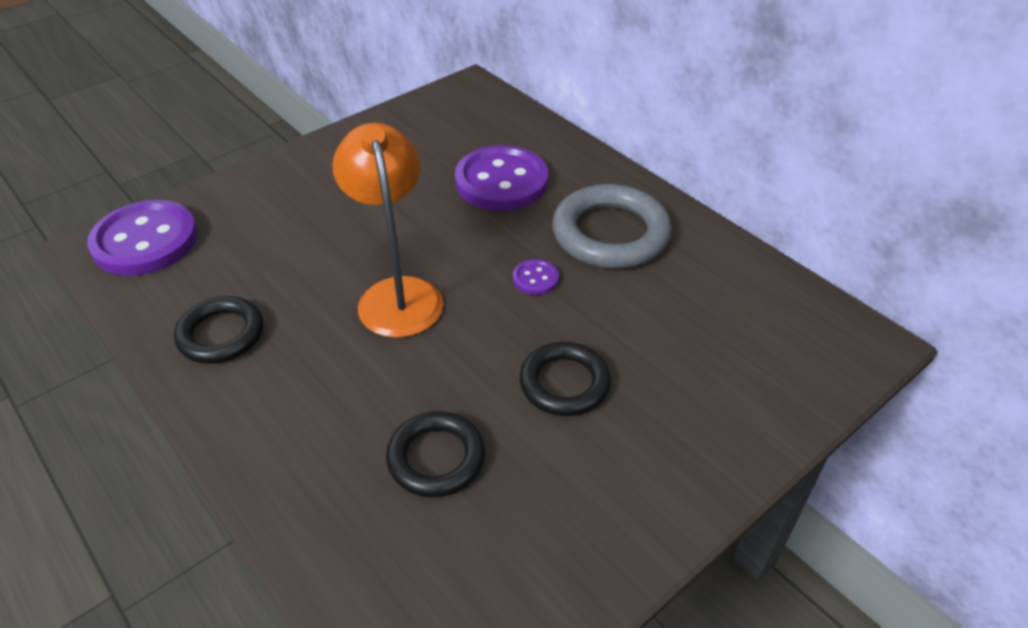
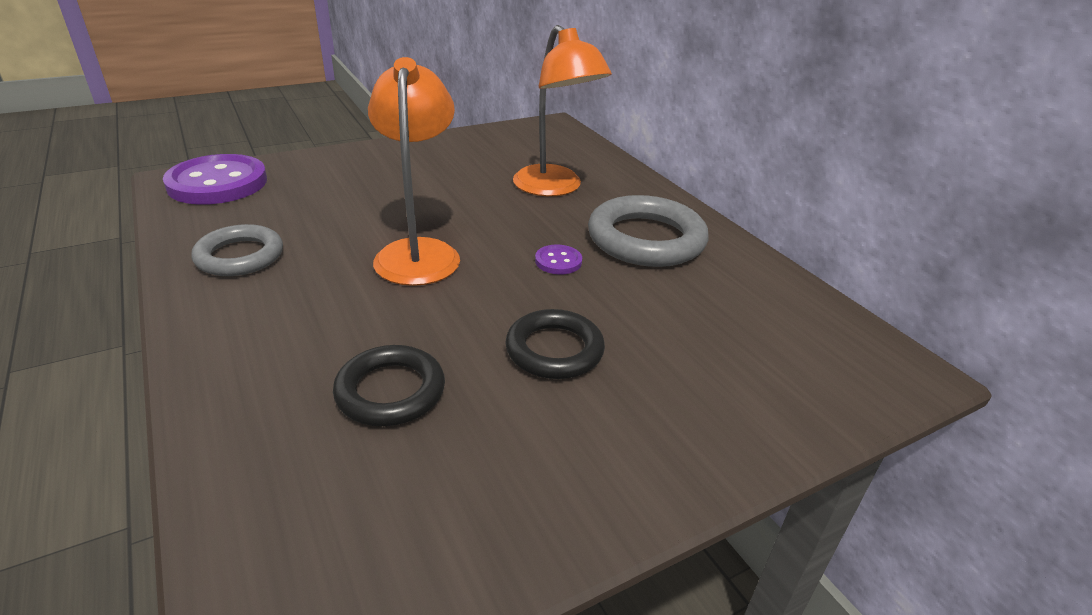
camera: 10 degrees right, 10 degrees down
(221, 334) = (240, 256): black ring -> grey ring
(501, 181) = (554, 188): purple button -> orange lamp

